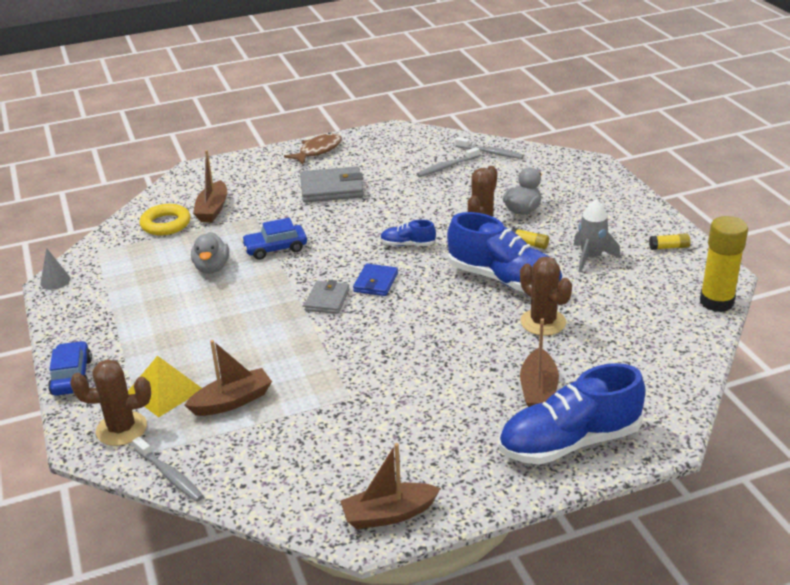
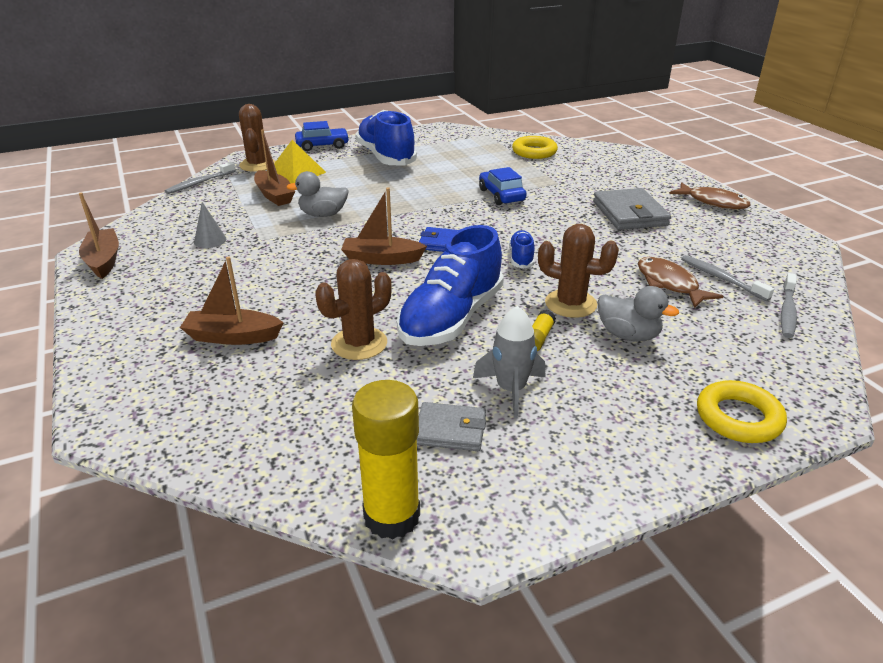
camera: 85 degrees right, 0 degrees up
(55, 281) = (443, 128): grey cone -> grey cone (210, 240)
(212, 209) = (565, 166): brown boat -> brown boat (381, 259)
(212, 268) = (465, 173): grey duck -> grey duck (323, 214)
(327, 300) = (413, 222): grey wallet -> grey wallet (450, 430)
(453, 187) = (669, 284): none -> brown fish
(569, 442) = (138, 353): blue shoe -> blue shoe (386, 157)
(605, 187) = (738, 418): none -> yellow ring
(669, 247) = (556, 476): yellow glue stick -> none

